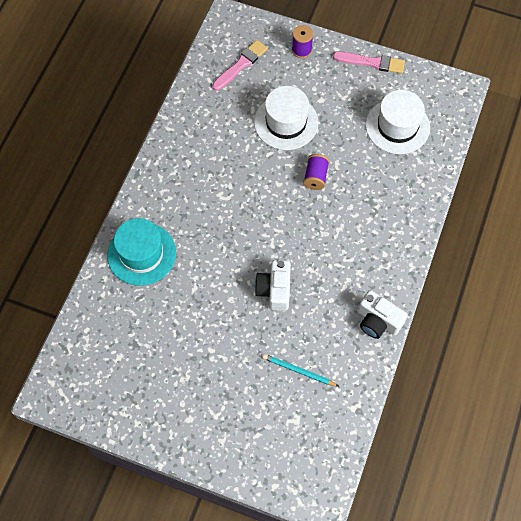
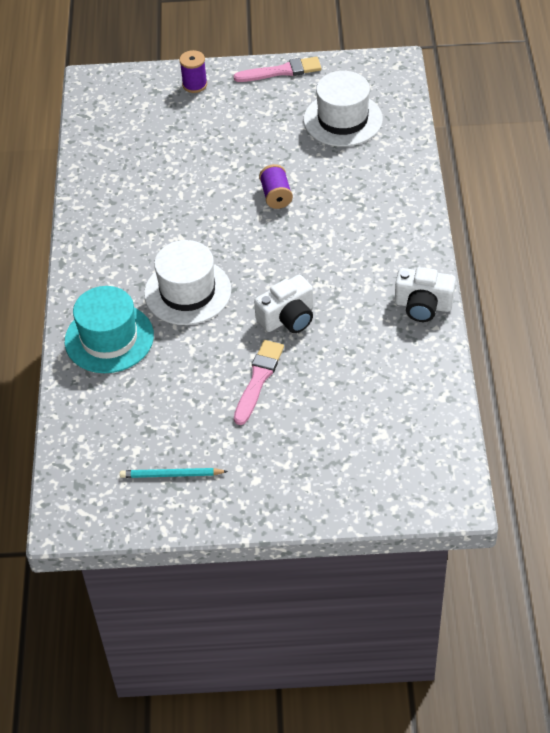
camera: 20 degrees left, 15 degrees down
(241, 64) = (131, 120): pink brush -> pink brush (258, 379)
(274, 290) = (288, 318): white camera -> white camera turned 105 degrees counterclockwise
(286, 122) = (213, 156): white hat -> white hat (187, 292)
(298, 371) = (359, 385): turquoise pencil -> turquoise pencil (171, 475)

